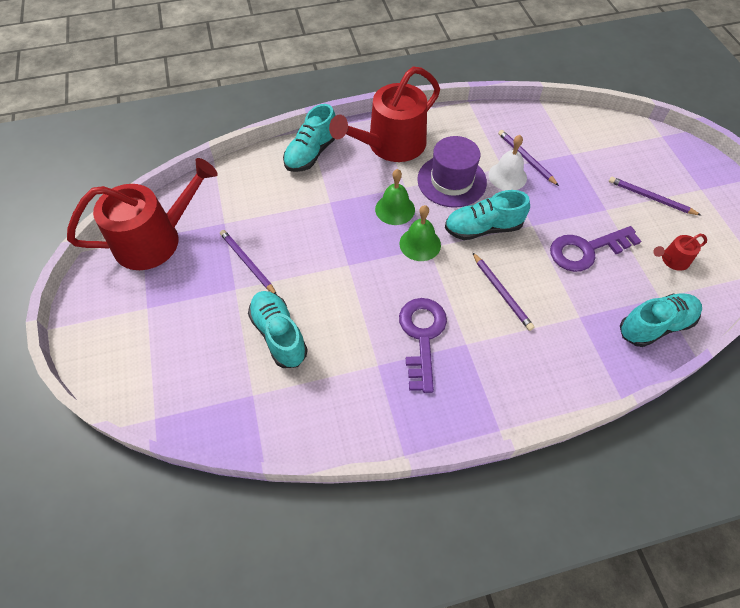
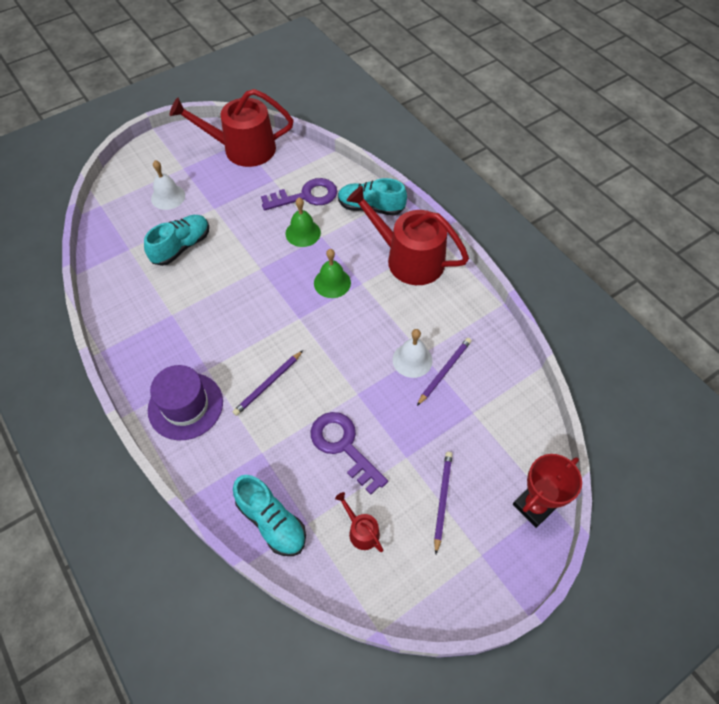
camera: 70 degrees right, 0 degrees up
(155, 239) = (242, 149): red watering can -> red watering can turned 135 degrees clockwise
(187, 334) = (168, 197): none -> white bell
(247, 263) = (240, 207): purple pencil -> none
(420, 244) = (300, 311): green bell -> green bell (303, 233)
(422, 336) = (205, 336): purple key -> purple key (306, 196)
(451, 181) = (385, 316): purple hat -> purple hat (185, 406)
(483, 228) = (337, 354): turquoise shoe -> none
(663, 145) = (534, 506): none -> red trophy

